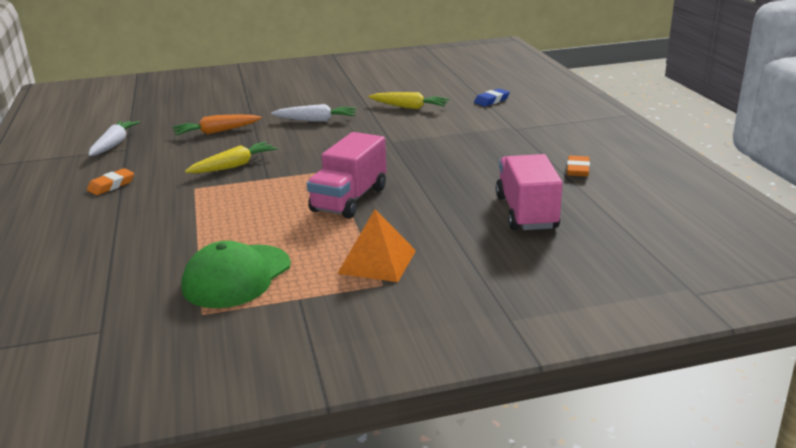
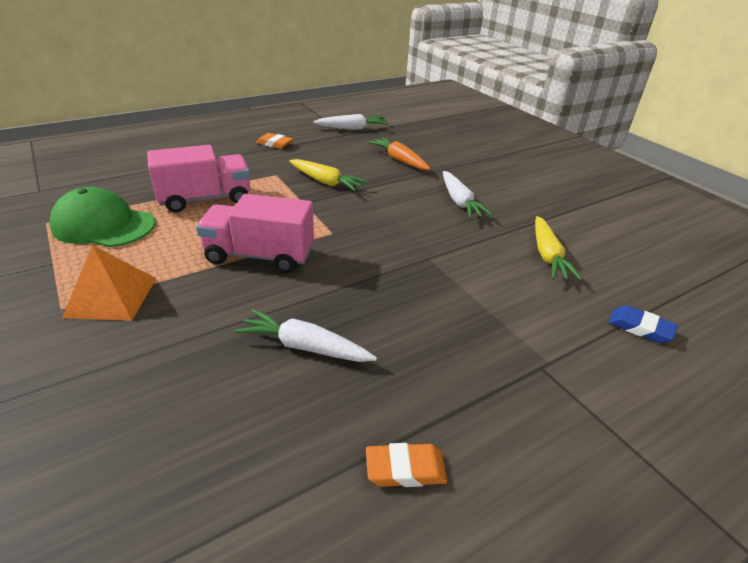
camera: 70 degrees right, 10 degrees up
(473, 188) = (305, 347): none -> white carrot
(526, 212) = (231, 412): pink truck -> pink truck (205, 199)

